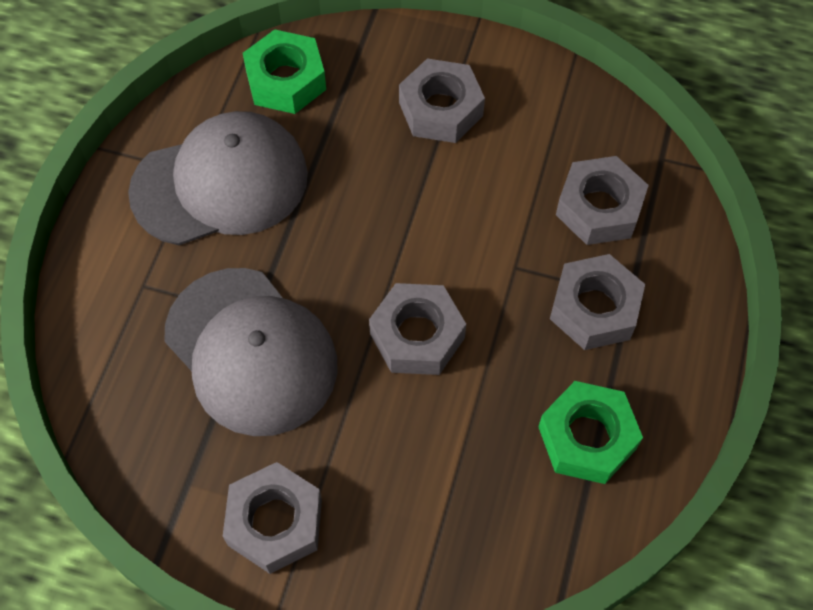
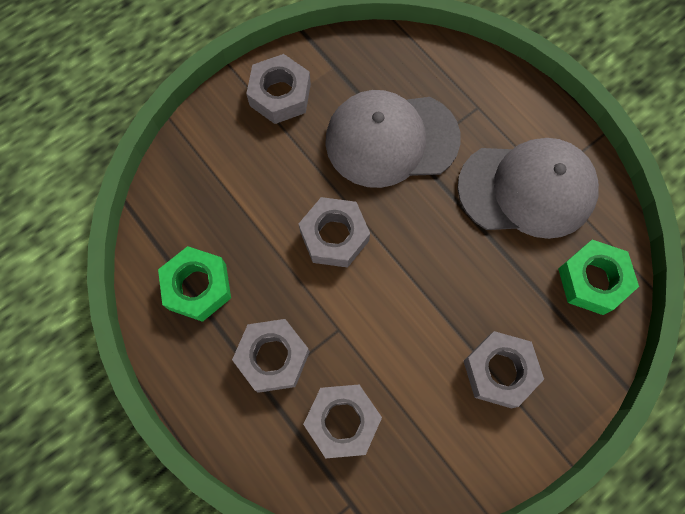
camera: 125 degrees right, 10 degrees up
(220, 183) = (527, 189): grey cap -> grey cap turned 105 degrees counterclockwise

